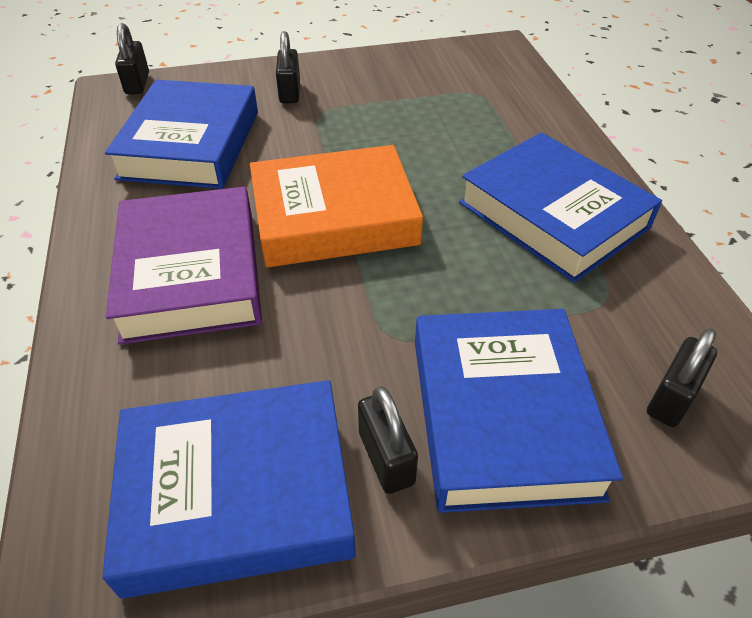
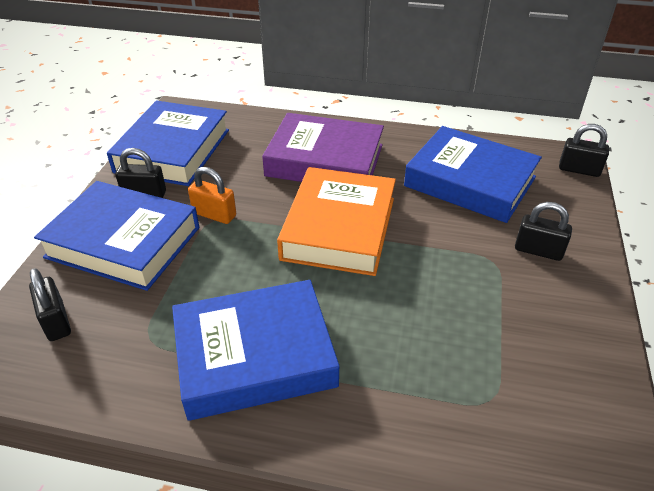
camera: 115 degrees right, 5 degrees down
(379, 340) = (214, 214): none -> orange padlock

